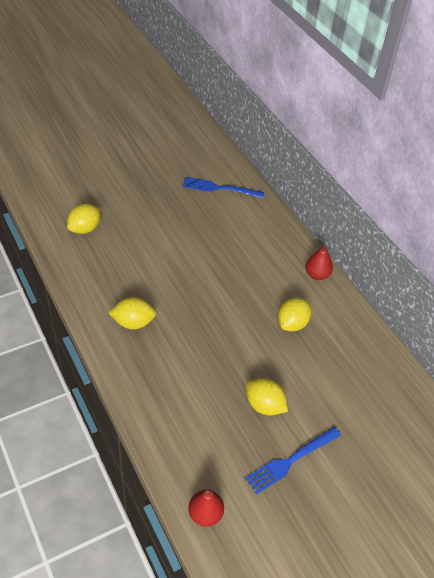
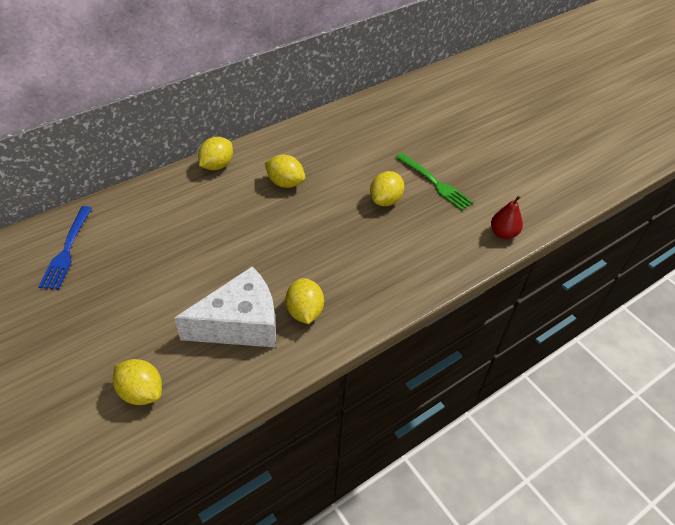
camera: 95 degrees left, 0 degrees up
(130, 281) = (240, 324): none -> white cheese
(290, 461) = (435, 183): blue fork -> green fork
(317, 275) = (217, 165): red pear -> yellow lemon

